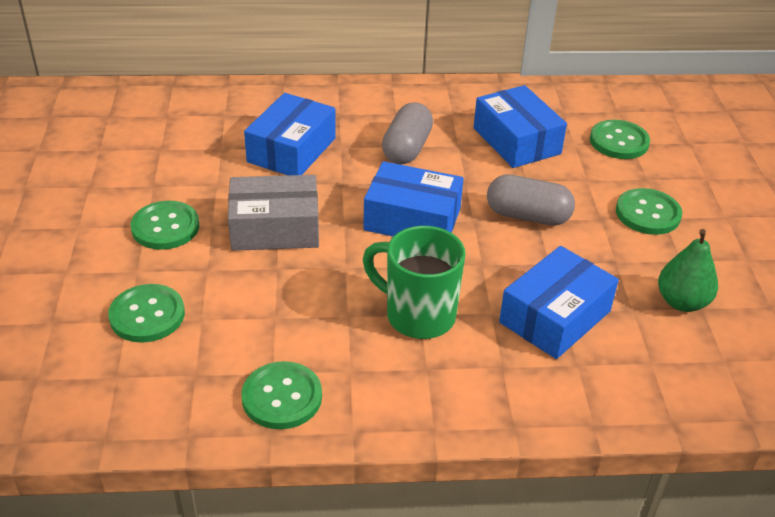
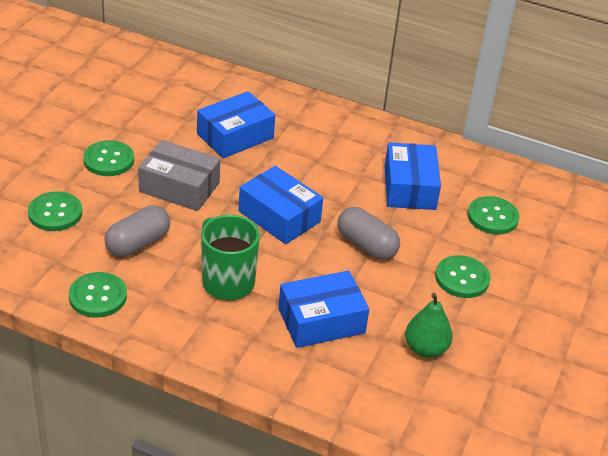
camera: 25 degrees right, 0 degrees up
(407, 148) = (319, 164): grey capsule -> grey capsule (138, 243)

